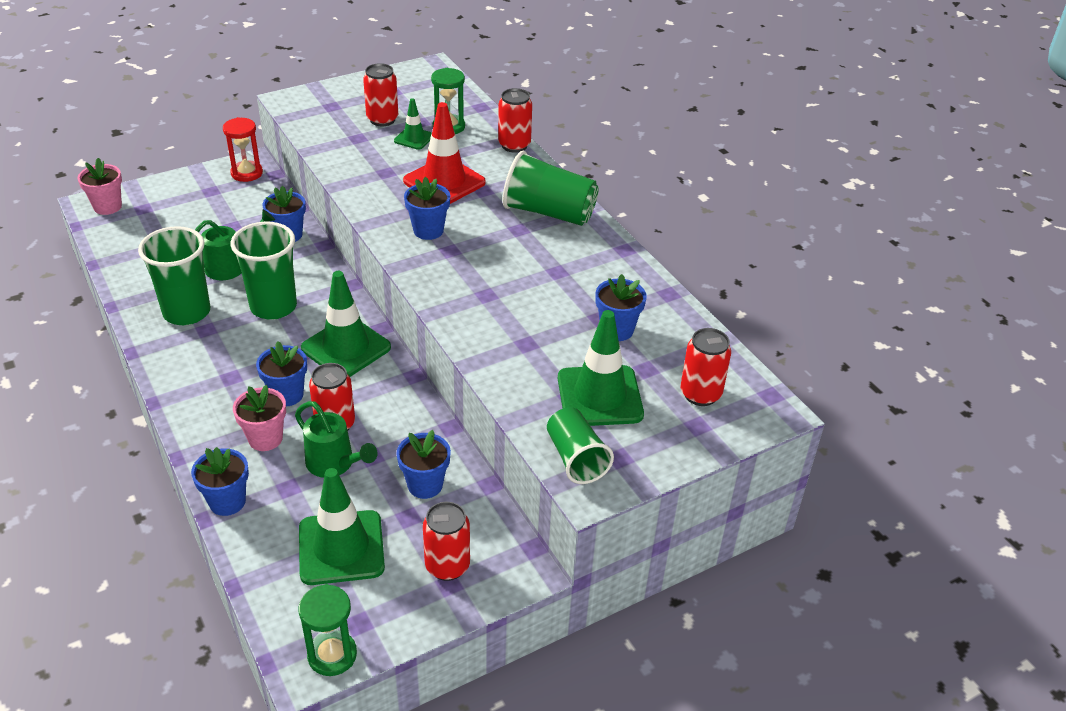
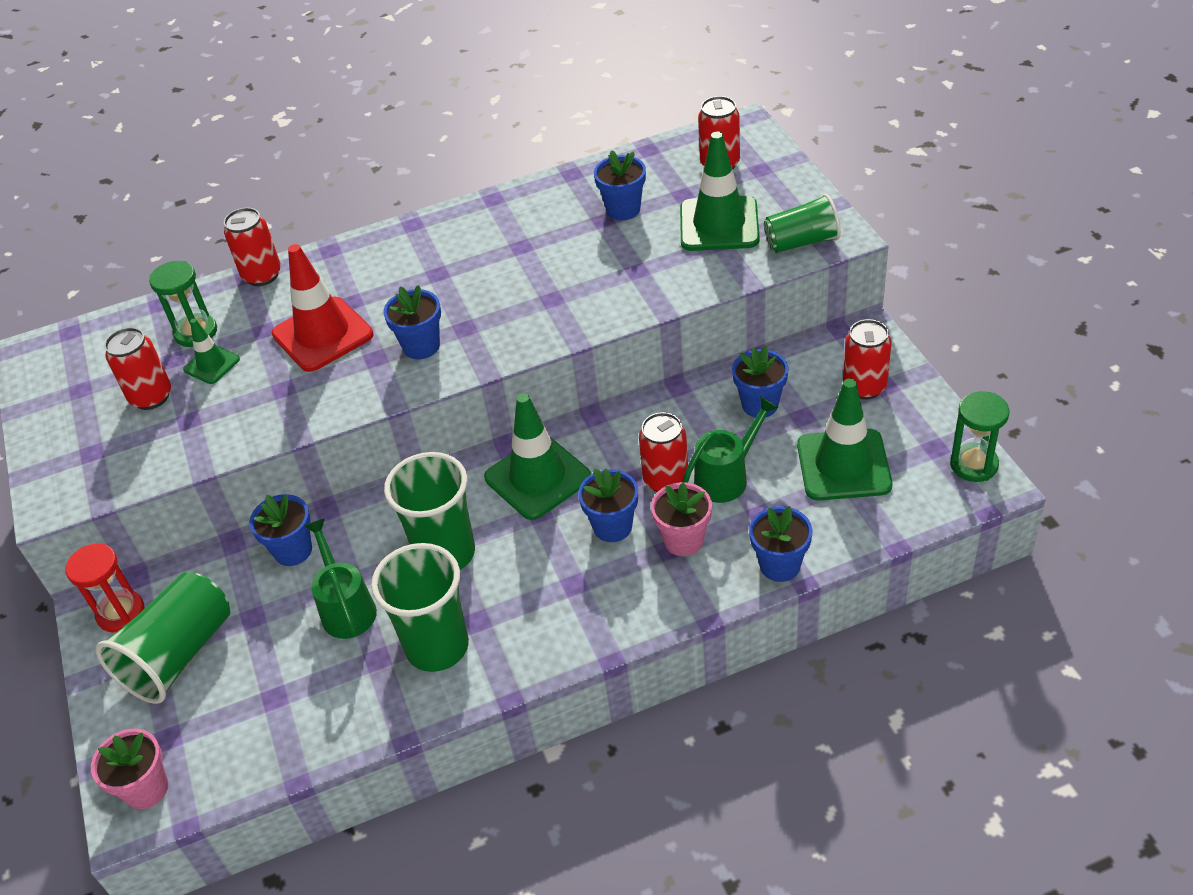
camera: 75 degrees left, 5 degrees up
(549, 212) = (411, 250): green cup -> green cup (179, 655)

